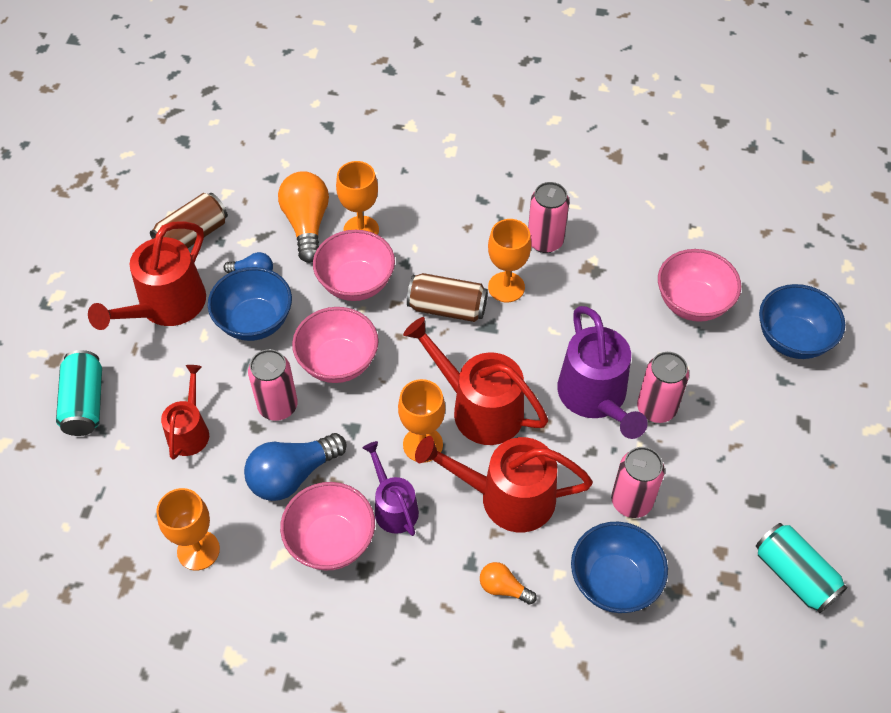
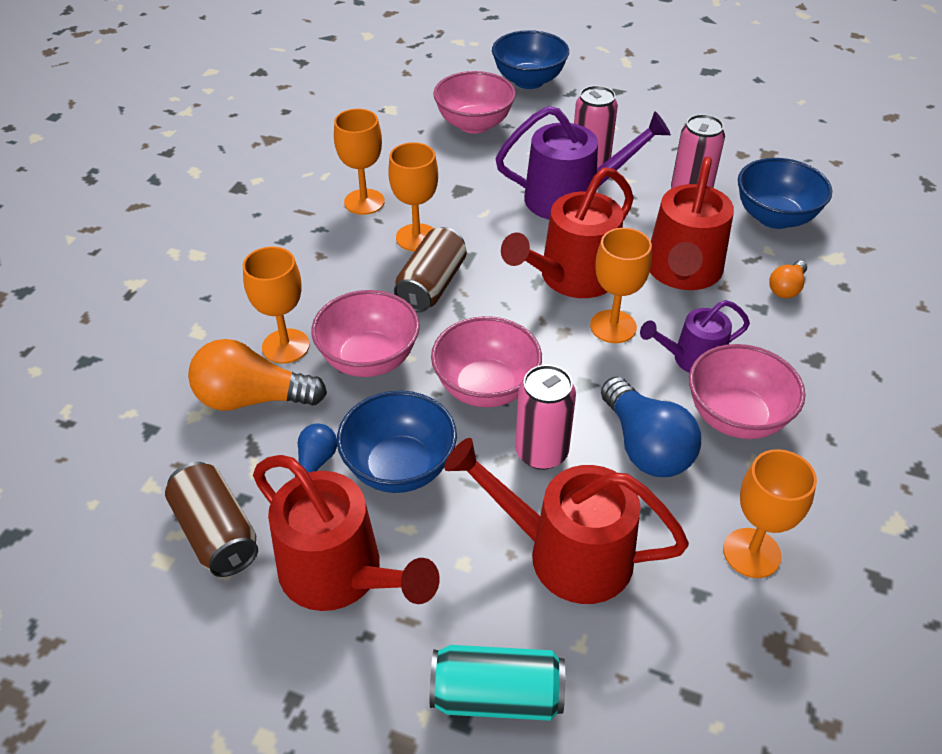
camera: 80 degrees left, 10 degrees down
(189, 431) = (567, 554): red watering can -> red watering can, size x1.68
(545, 241) = (364, 202): pink can -> orange goblet
(794, 575) = (762, 122): turquoise can -> none

